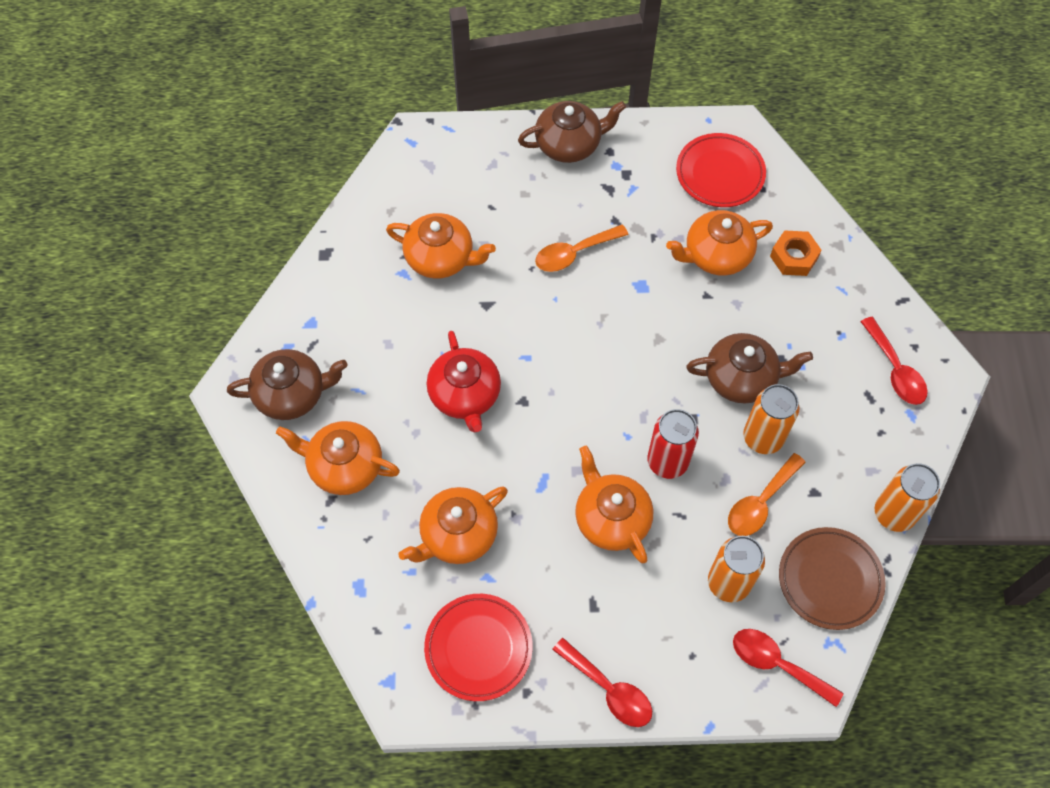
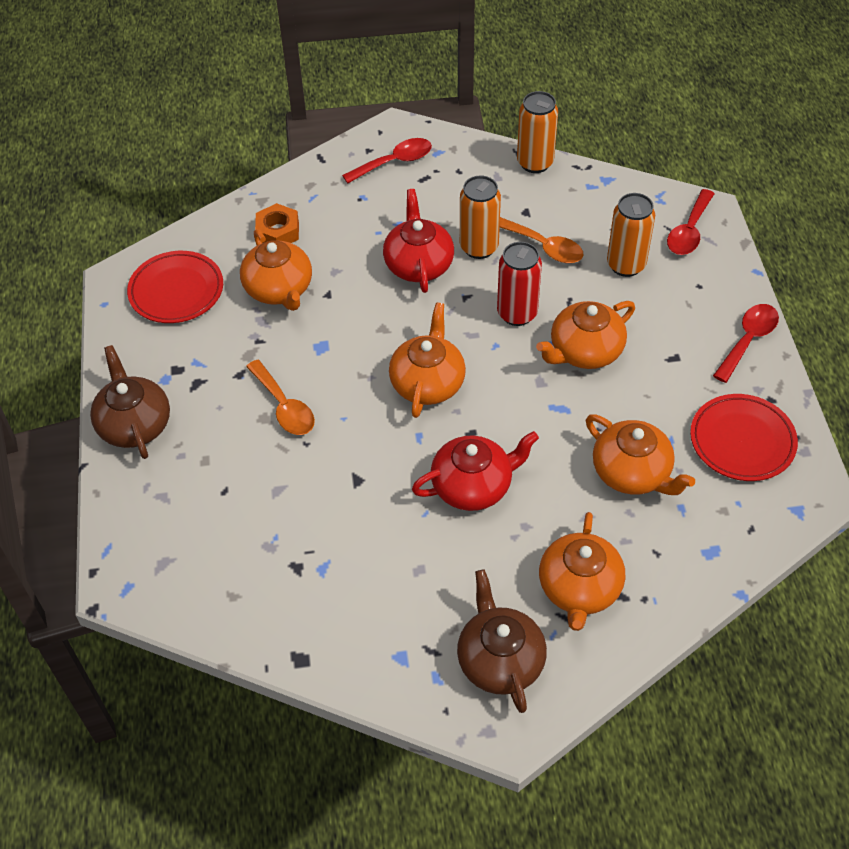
camera: 95 degrees left, 10 degrees down
(441, 258) = (298, 532): orange teapot -> orange teapot (428, 383)
(741, 378) = (418, 264): brown teapot -> red teapot
(830, 580) = (605, 201): brown plate -> none

